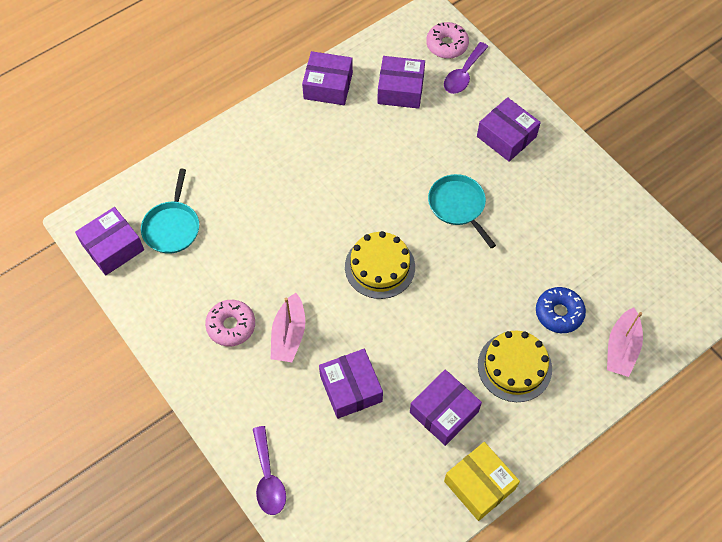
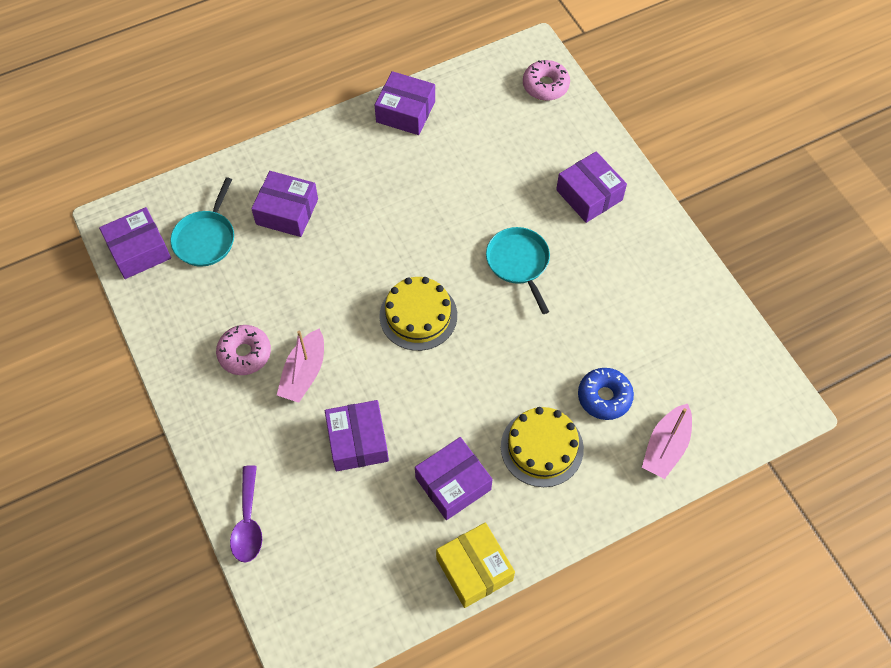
camera: 10 degrees right, 0 degrees up
(400, 90) = (483, 127): purple box -> purple box (287, 212)
(463, 75) = (556, 120): purple spoon -> none

